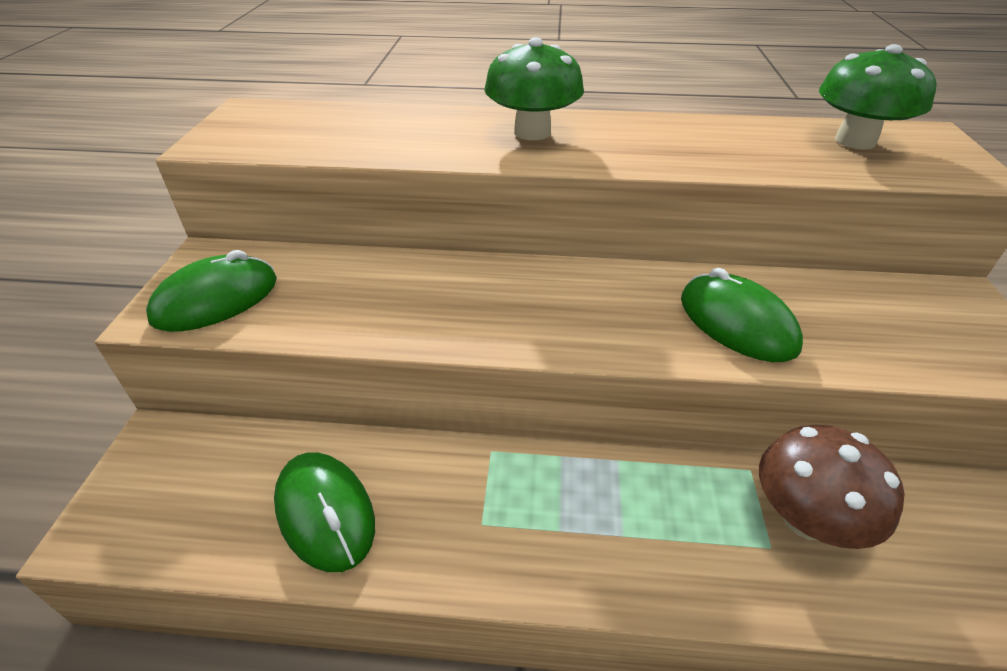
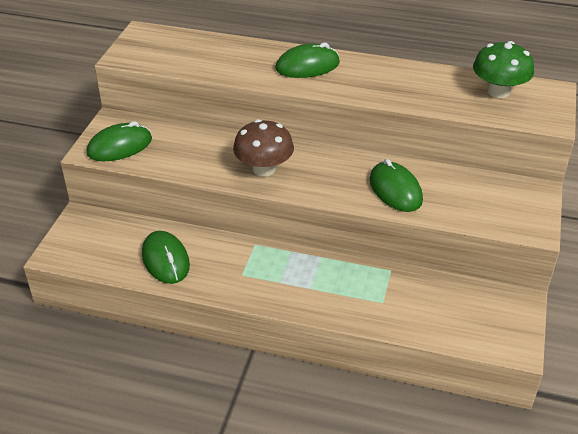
camera: 10 degrees right, 0 degrees up
(532, 132) = (307, 66): green mushroom -> green mouse
(806, 518) = (408, 293): brown mushroom -> brown mushroom (264, 169)

